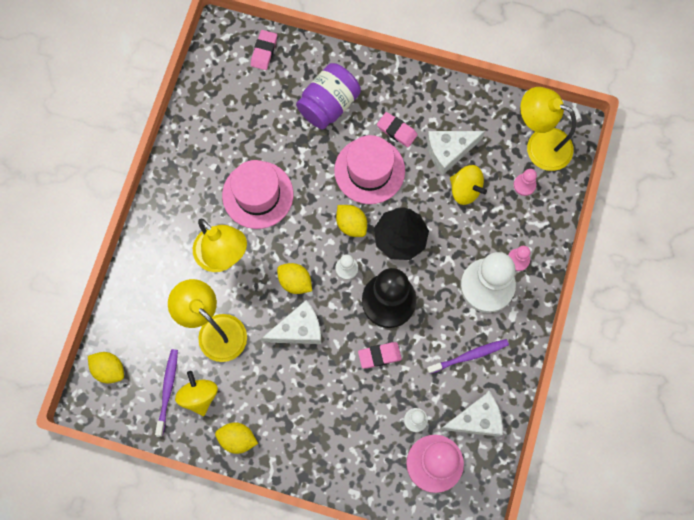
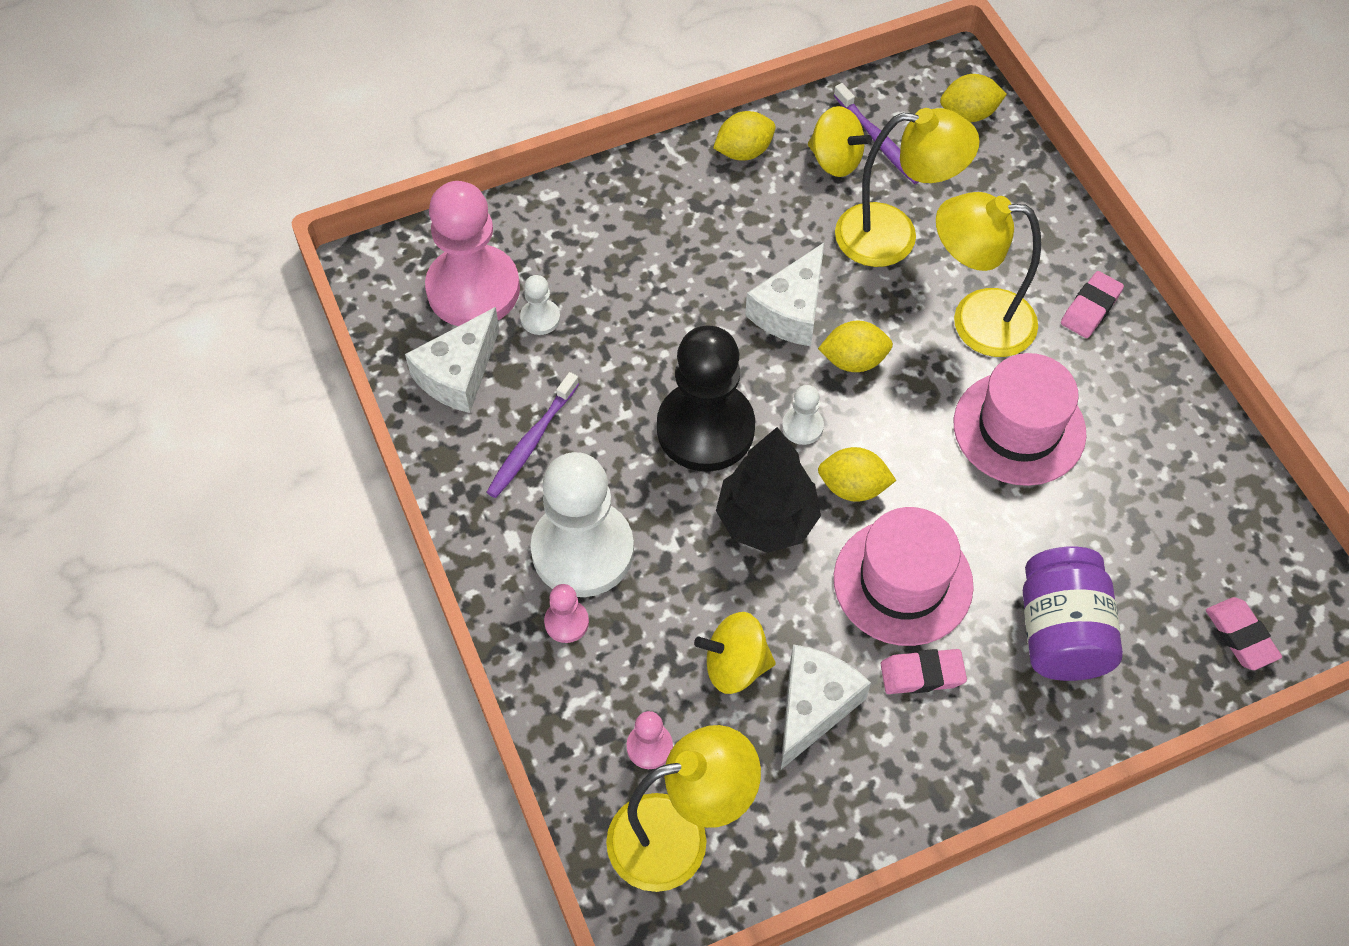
camera: 140 degrees right, 15 degrees down
(379, 355) = (655, 356): pink eraser -> pink eraser (1090, 308)

